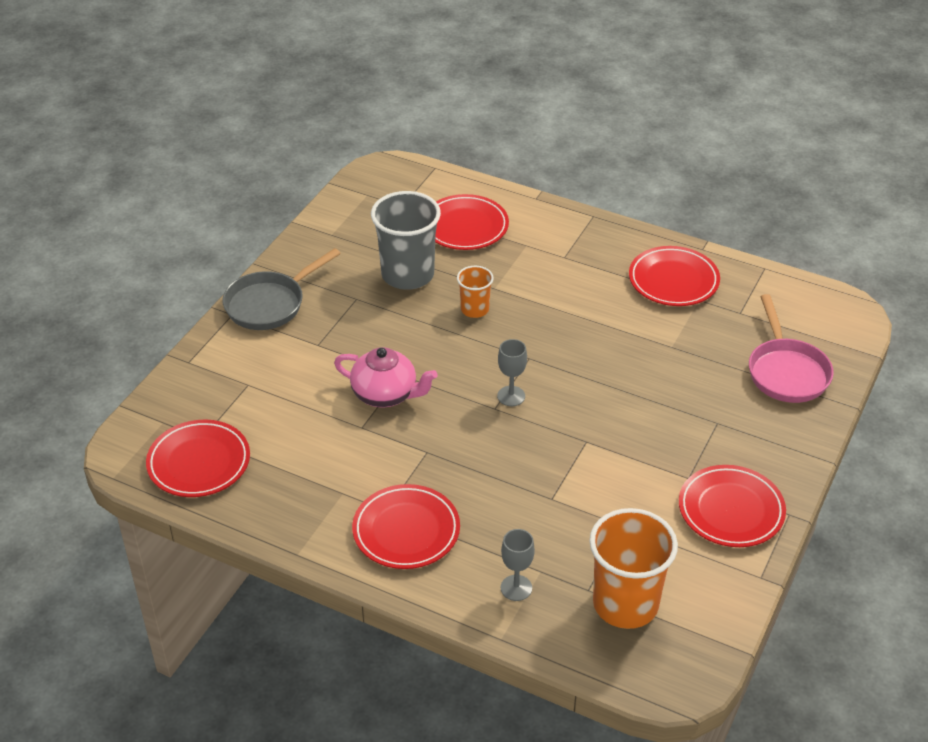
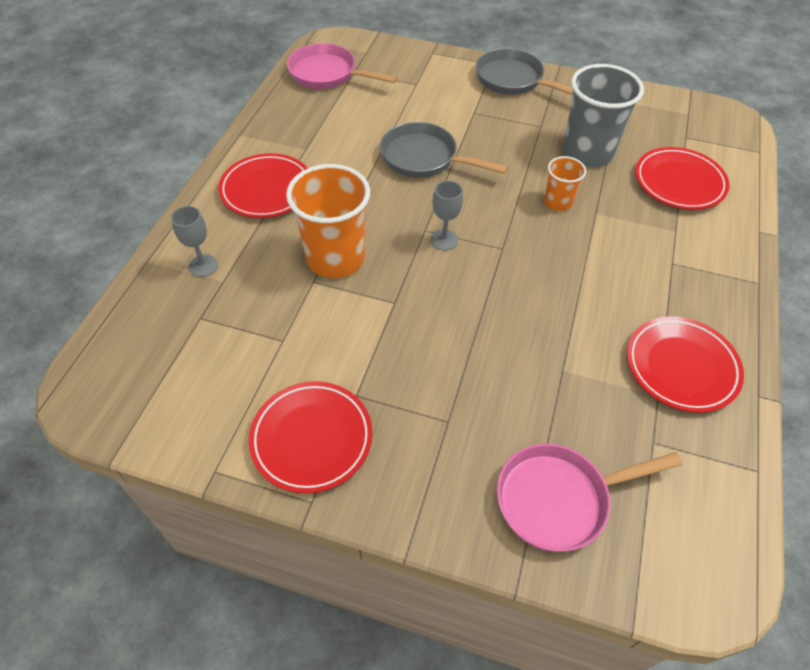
camera: 80 degrees right, 10 degrees up
(199, 463) = (327, 74): red plate -> pink pan
(386, 394) = (424, 158): pink teapot -> grey pan
(625, 604) = (181, 348): orange cup -> orange cup (335, 258)

